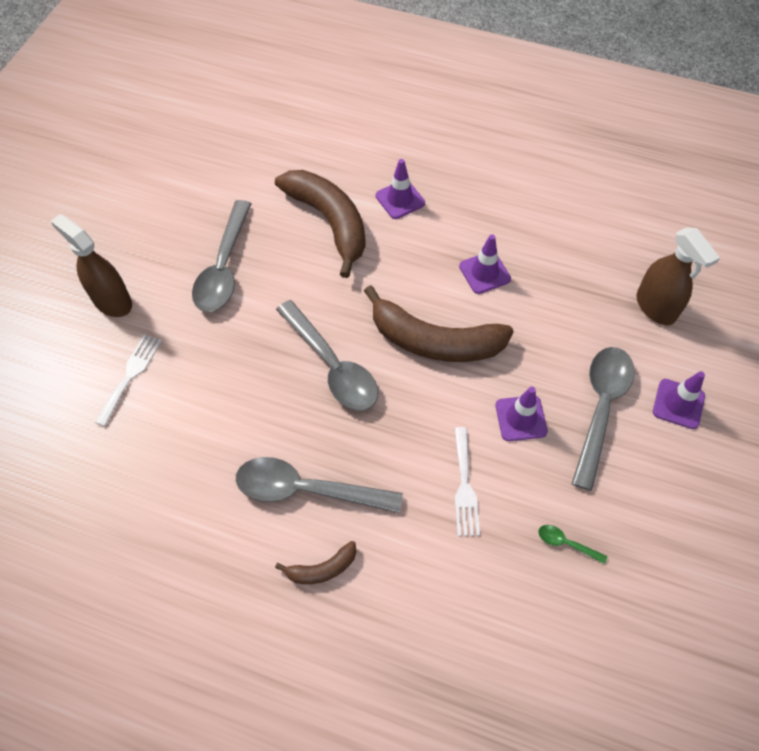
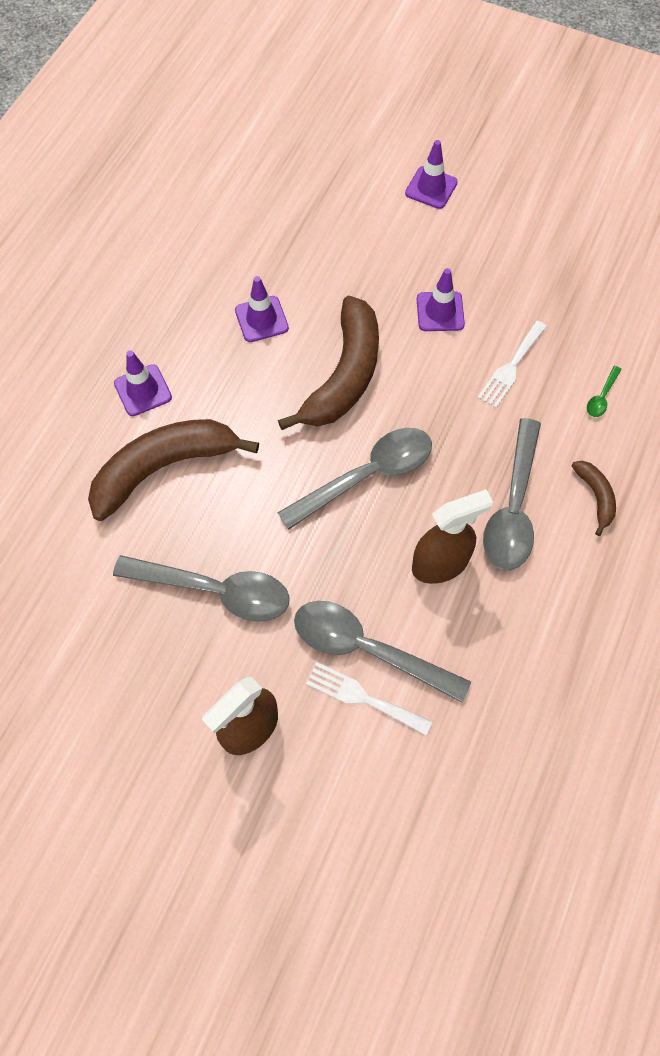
camera: 85 degrees left, 5 degrees up
(464, 486) = (511, 367): white fork -> white fork turned 120 degrees clockwise
(566, 543) = (566, 295): green spoon -> green spoon (602, 397)
(600, 408) = (433, 247): grey spoon -> grey spoon (367, 649)
(655, 307) = (323, 183): brown spray bottle -> brown spray bottle (440, 564)

